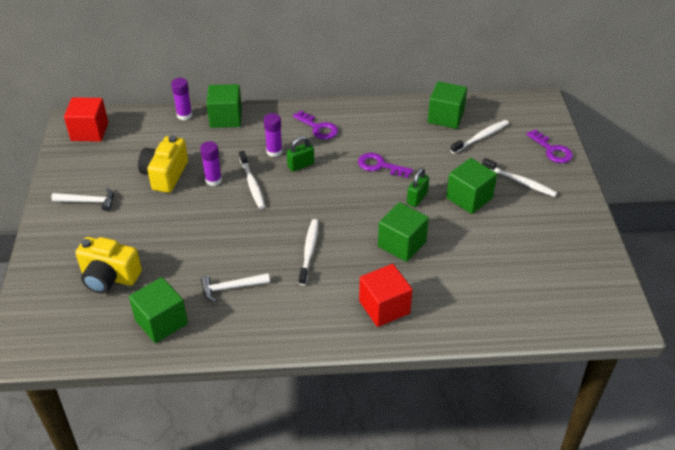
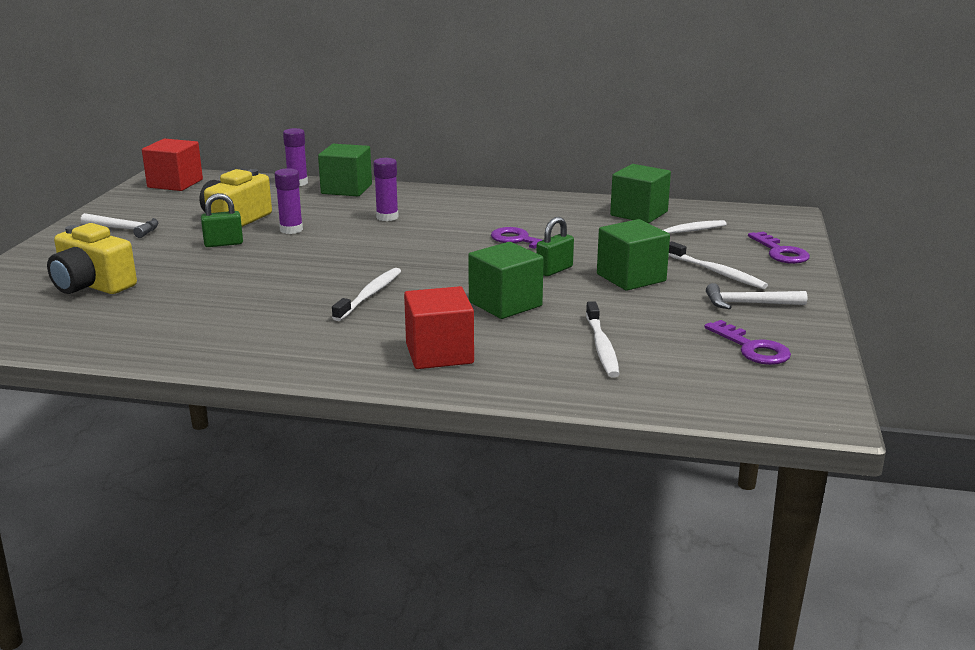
camera: 15 degrees right, 20 degrees down
(161, 322) = (122, 327): green cube -> none
(231, 287) = (239, 311): white hammer -> white hammer (748, 303)
(252, 184) = (338, 237): white toothbrush -> white toothbrush (601, 346)
(301, 165) = (413, 230): green padlock -> green padlock (223, 244)
(318, 128) = (459, 206): purple key -> purple key (752, 348)

